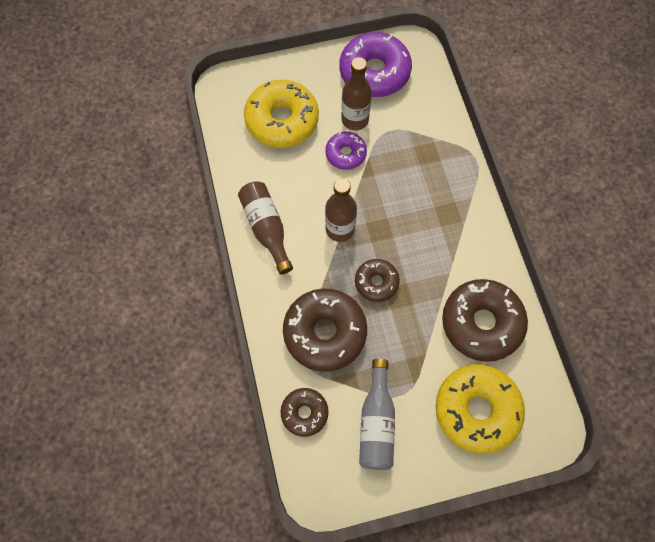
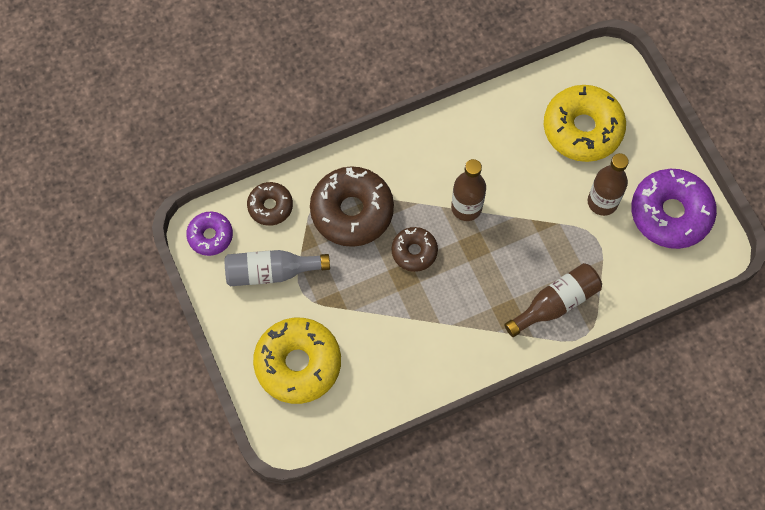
camera: 80 degrees right, 0 degrees up
(266, 229) = (452, 138): brown bottle -> brown bottle (555, 303)
(345, 154) = (557, 199): purple donut -> purple donut (210, 236)
(481, 323) = (389, 360): brown donut -> none

